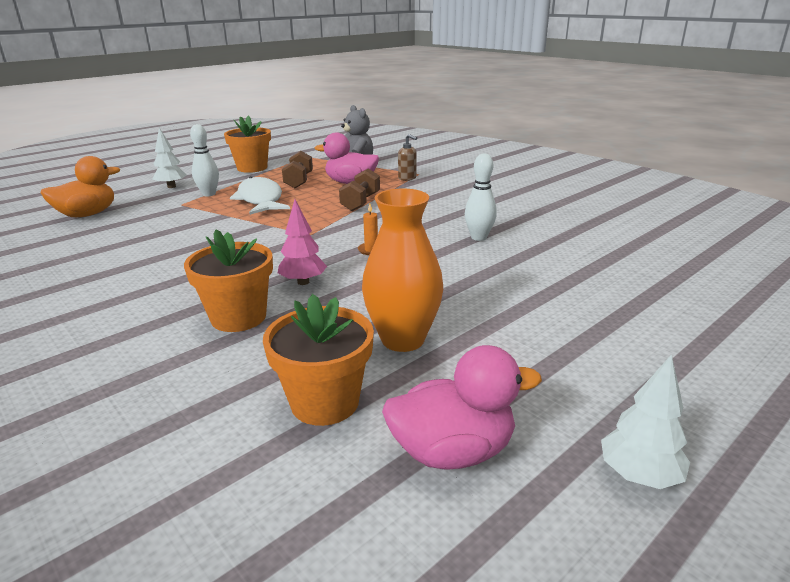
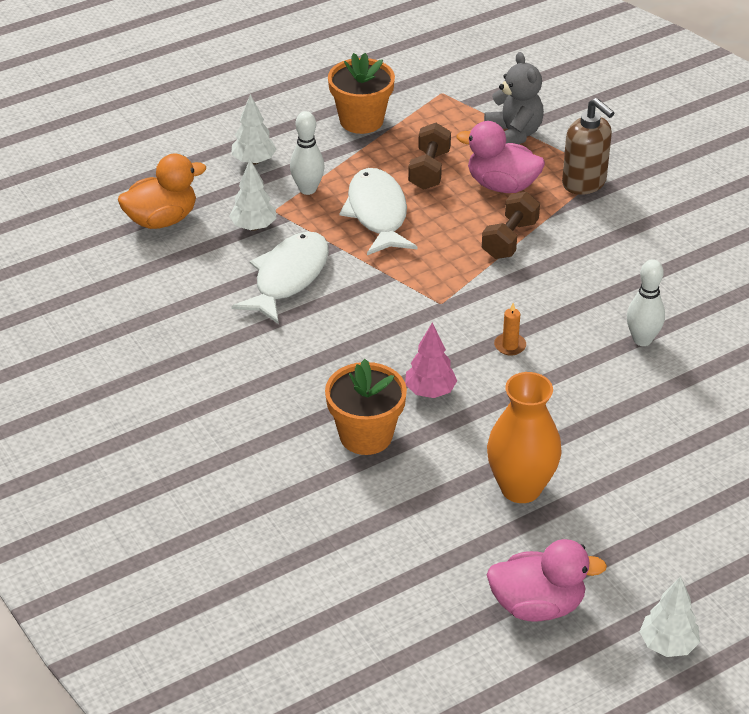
camera: 10 degrees right, 15 degrees up
(162, 212) = (253, 227): none -> white tree
(183, 232) = (288, 277): none -> white fish
(325, 402) = (444, 547): orange flower pot -> none
(407, 178) = (584, 183): brown soap dispenser -> brown soap dispenser, size x1.65

